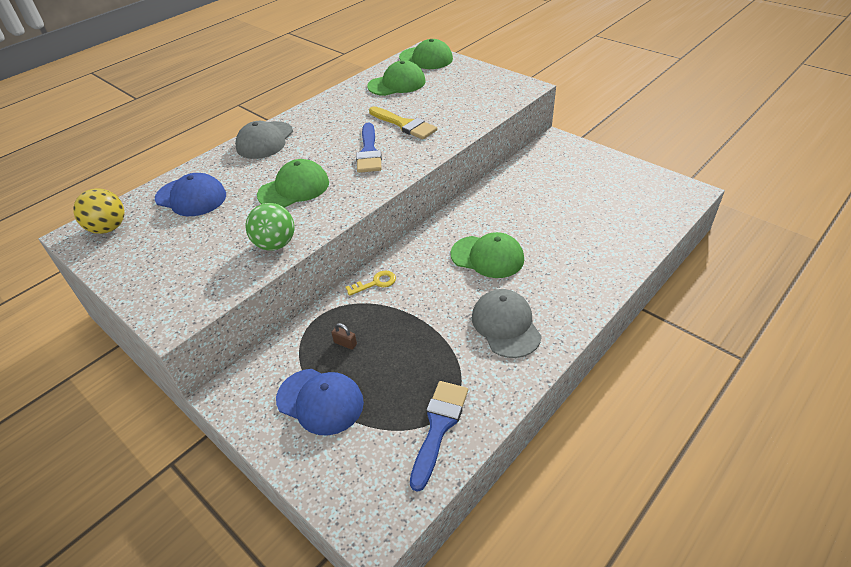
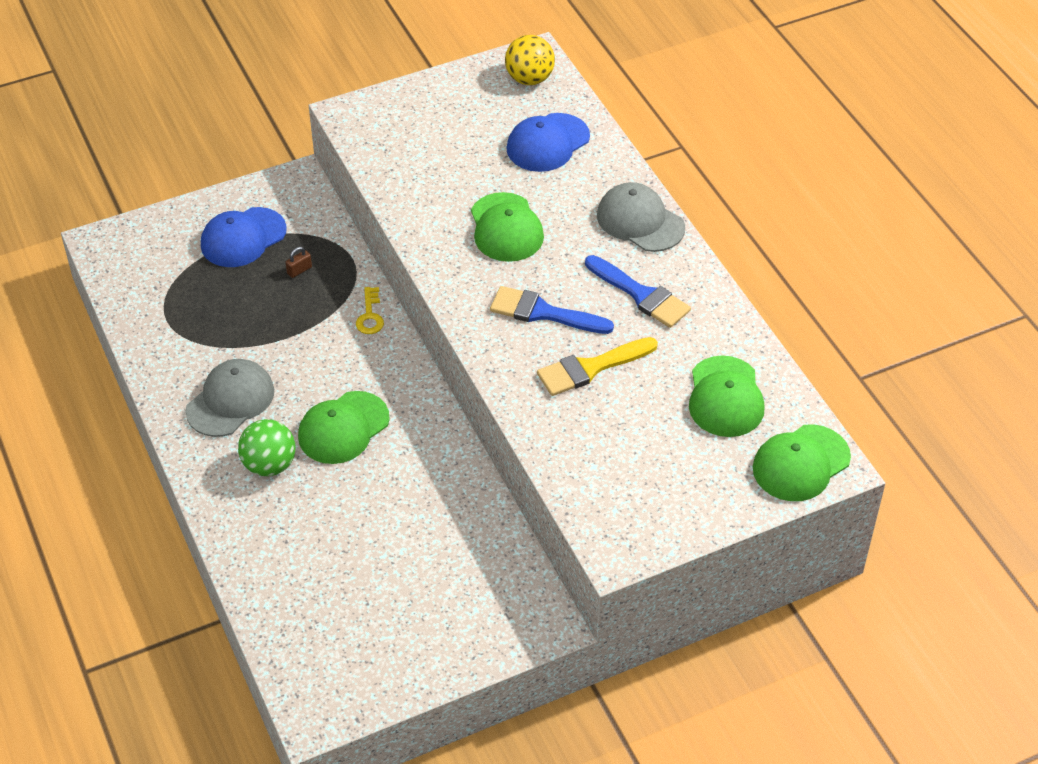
camera: 110 degrees right, 5 degrees up
(275, 244) = (410, 195): green ball -> green ball (269, 465)
(439, 427) = (155, 308): blue brush -> blue brush (641, 295)
(506, 325) = (230, 401): grey cap -> grey cap turned 60 degrees counterclockwise

